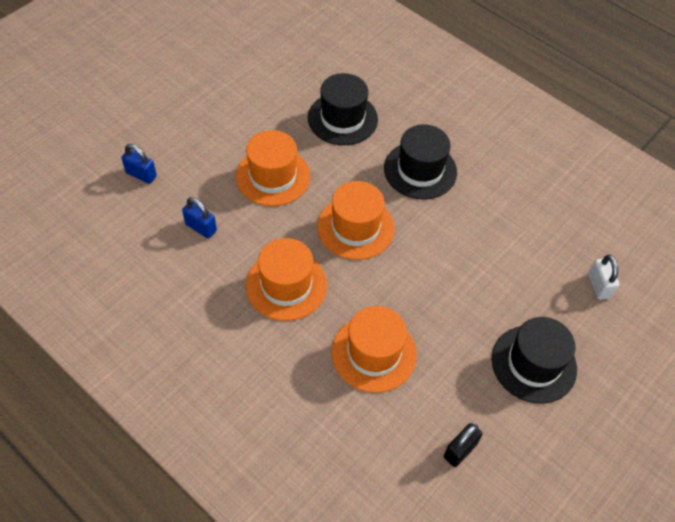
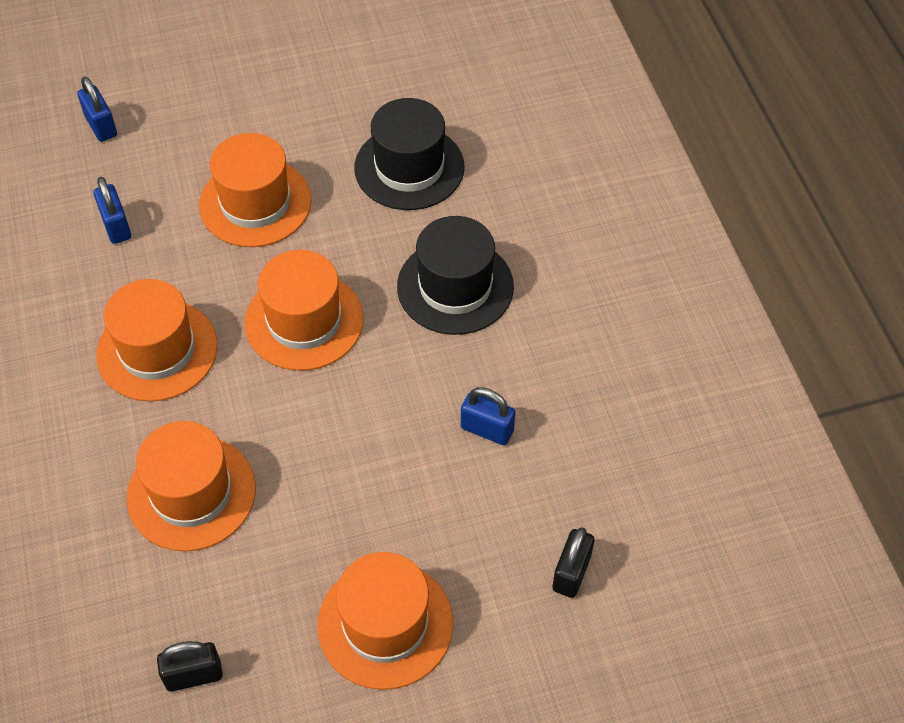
camera: 35 degrees right, 0 degrees up
(498, 236) = (487, 429): none -> blue padlock
(534, 364) = (385, 624): black hat -> orange hat
(598, 286) = (571, 573): white padlock -> black padlock

